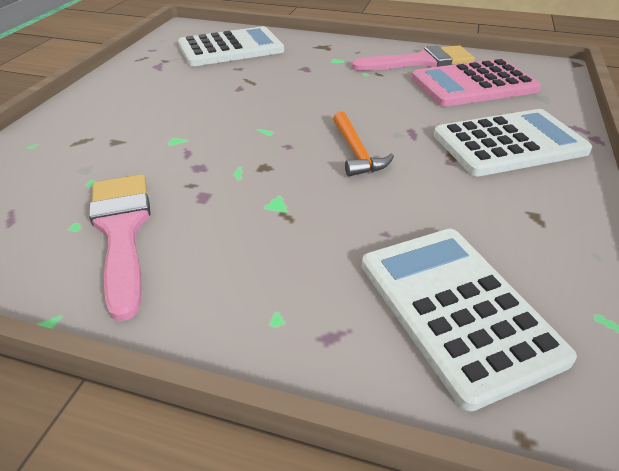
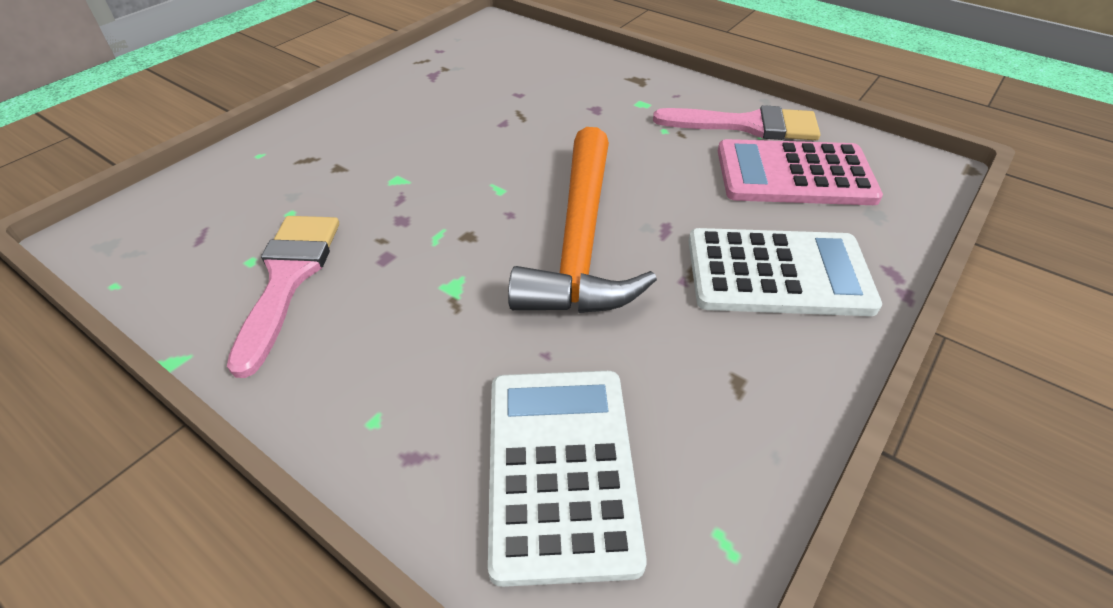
camera: 20 degrees right, 5 degrees up
(231, 48) = (526, 64): white calculator -> none
(356, 152) = (581, 241): orange hammer -> orange hammer, size x2.11

